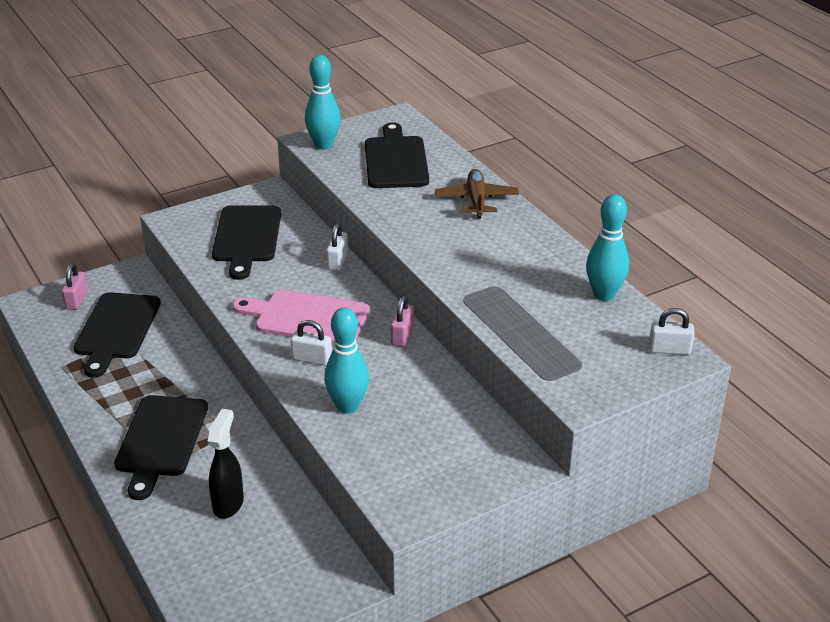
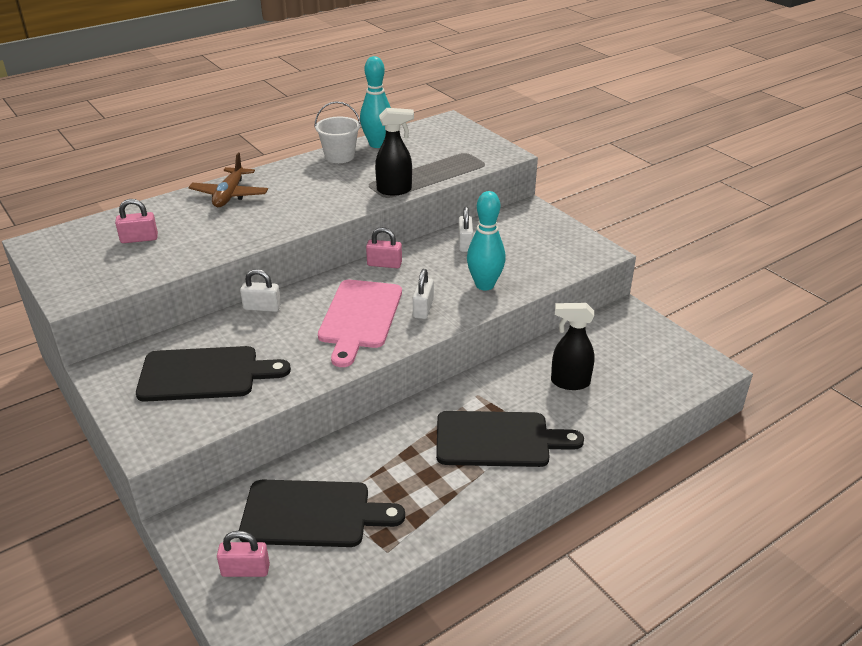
camera: 95 degrees left, 0 degrees up
(324, 145) = (87, 286): turquoise bowling pin -> none
(396, 160) = (139, 239): black cutting board -> pink padlock
(476, 200) = (229, 195): brown plane -> brown plane turned 75 degrees counterclockwise
(478, 304) = (395, 190): none -> black spray bottle
(568, 266) = (339, 156): none -> white bucket
(669, 349) = (441, 125): white padlock -> white padlock (465, 244)

